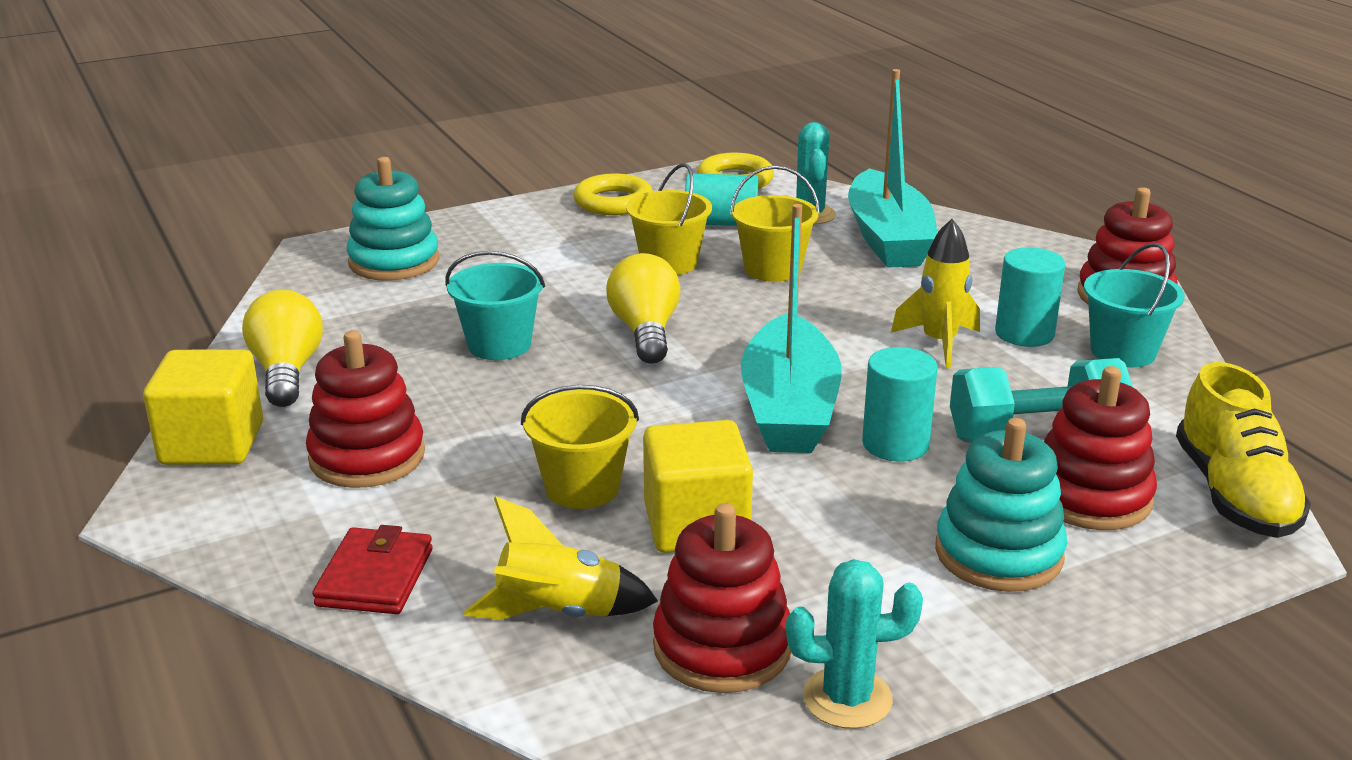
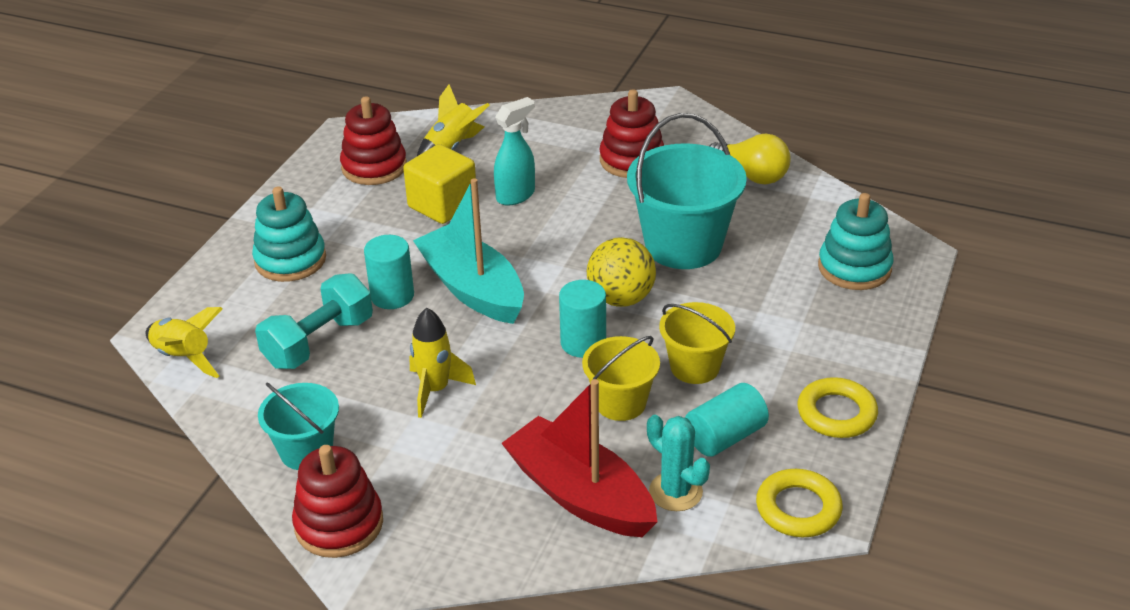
camera: 140 degrees right, 10 degrees up
(212, 444) = (706, 132): yellow cube -> none
(375, 577) = (541, 125): red wallet -> none
(499, 345) = (683, 245): turquoise bucket -> turquoise bucket, size x1.73
(582, 487) = (516, 195): yellow bucket -> turquoise spray bottle
(645, 332) = (621, 298): yellow light bulb -> yellow ball
(847, 698) = (308, 173): turquoise cactus -> none
(888, 239) = (580, 494): turquoise boat -> red boat
(1024, 333) = (386, 432): turquoise cylinder -> turquoise cylinder (583, 343)
(1090, 496) = (263, 315): red stacking toy -> none
(1234, 494) = (184, 357): yellow shoe -> yellow rocket

